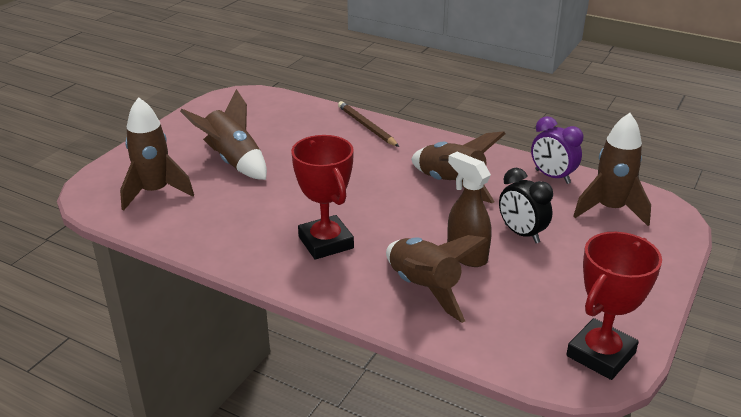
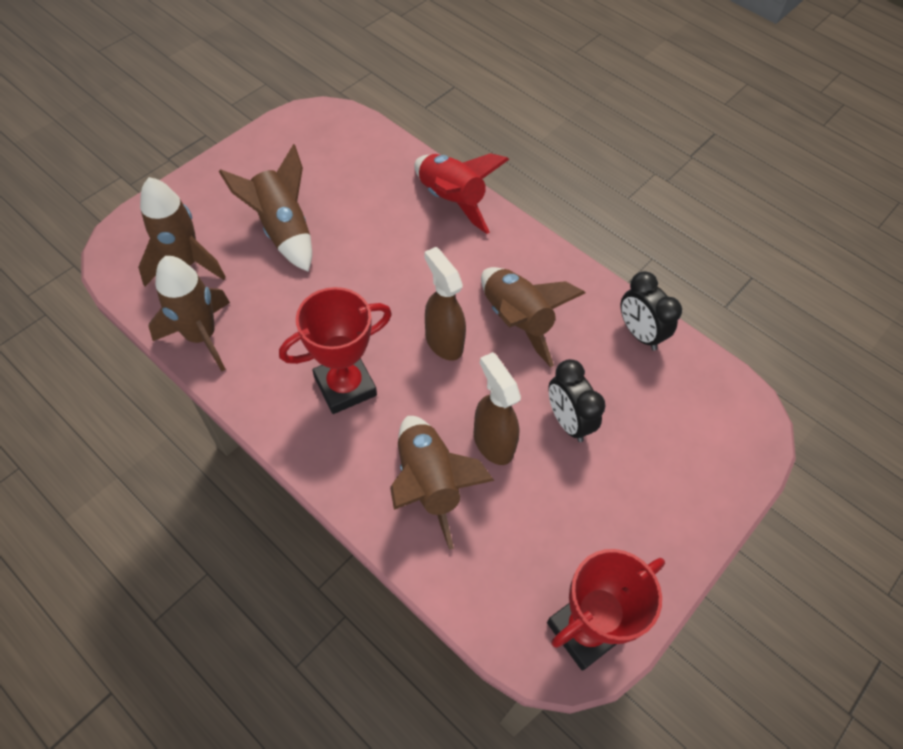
camera: 10 degrees right, 25 degrees up
(326, 242) = (345, 386): red trophy -> red trophy turned 75 degrees clockwise
(366, 126) = (451, 200): brown pencil -> red rocket
(397, 204) = (443, 341): none -> brown spray bottle
(552, 177) = (639, 333): purple clock -> black clock
(610, 209) = (686, 404): brown rocket -> brown rocket (201, 336)

